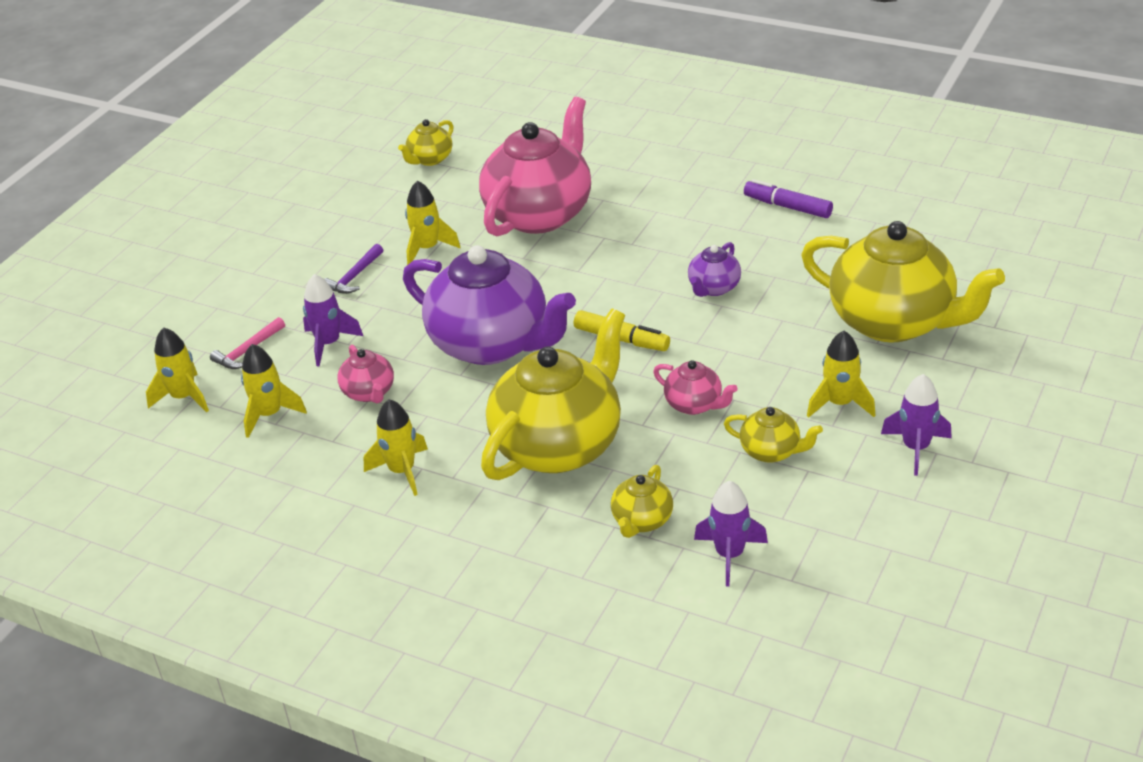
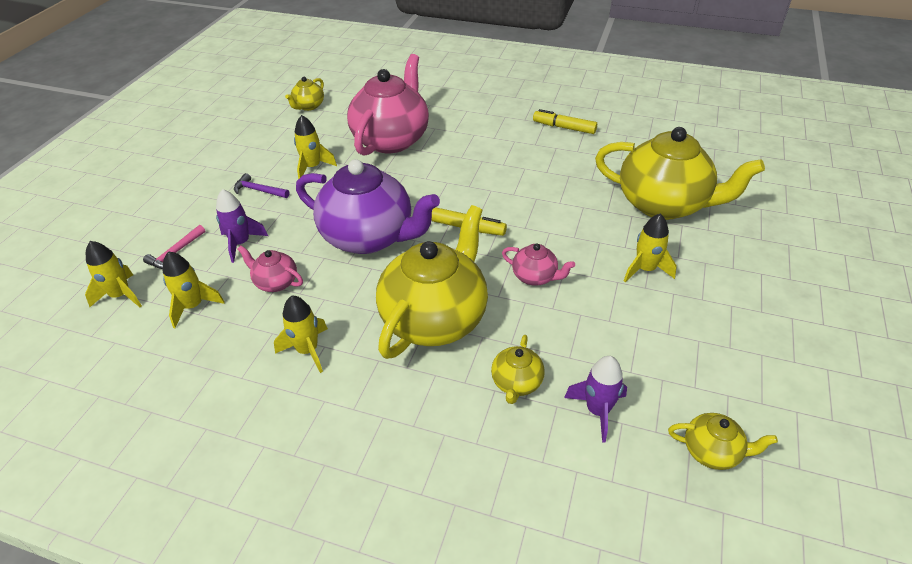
camera: 10 degrees left, 5 degrees up
(354, 277) = (259, 190): purple hammer -> purple hammer turned 90 degrees clockwise
(369, 393) = (275, 282): pink teapot -> pink teapot turned 150 degrees clockwise
(713, 288) = (527, 186): purple teapot -> none
(771, 451) = (605, 313): yellow teapot -> yellow teapot (712, 451)
(787, 207) = (564, 127): purple marker -> yellow marker
(915, 448) = (715, 302): purple rocket -> none

